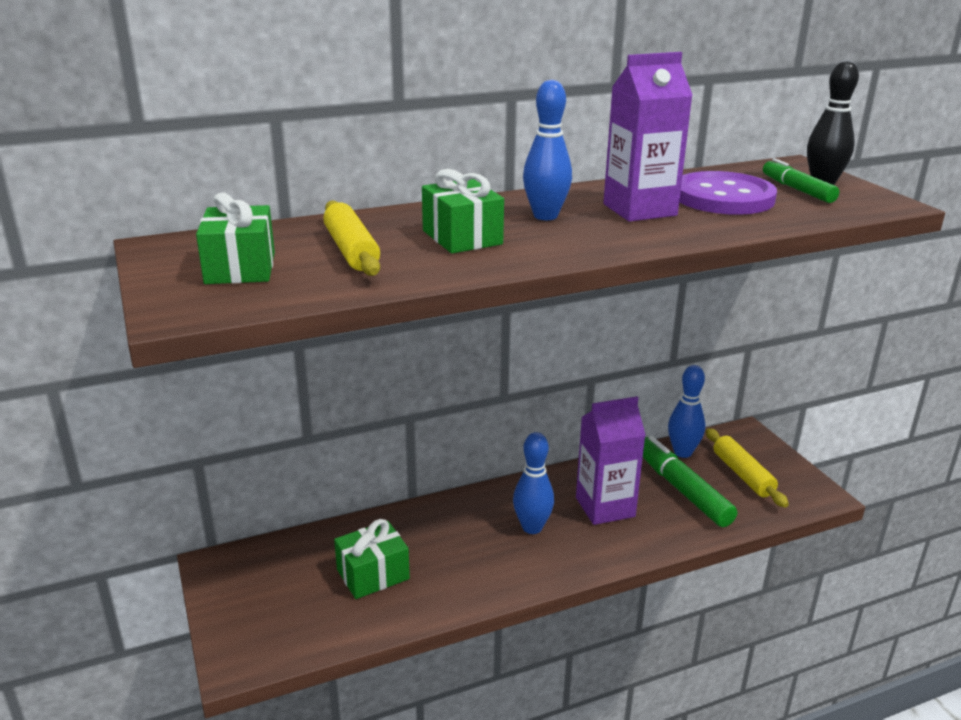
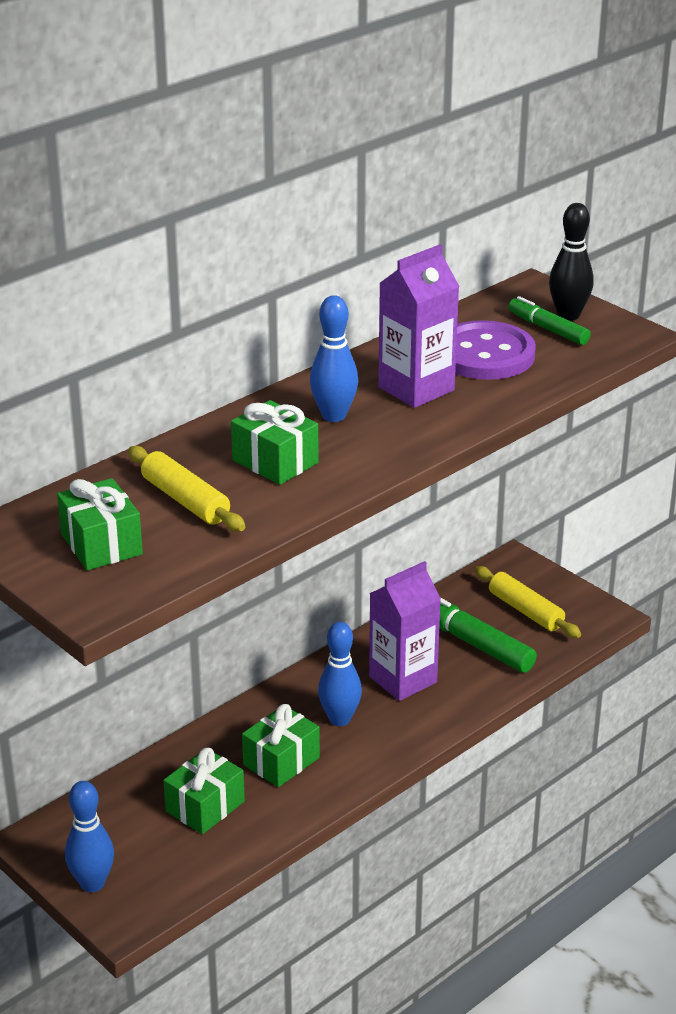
camera: 20 degrees left, 5 degrees up
(461, 551) = (281, 761): none -> green gift
(682, 452) = (457, 599): blue bowling pin -> blue bowling pin (92, 883)

